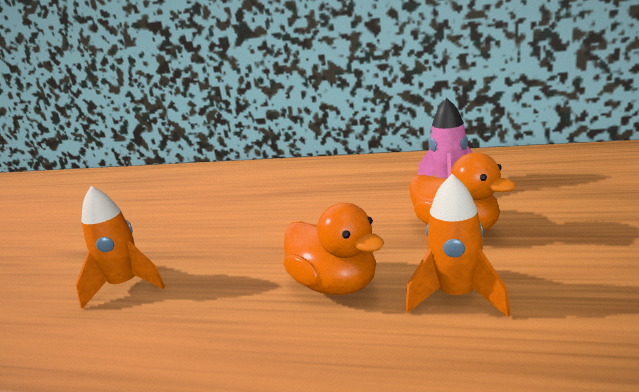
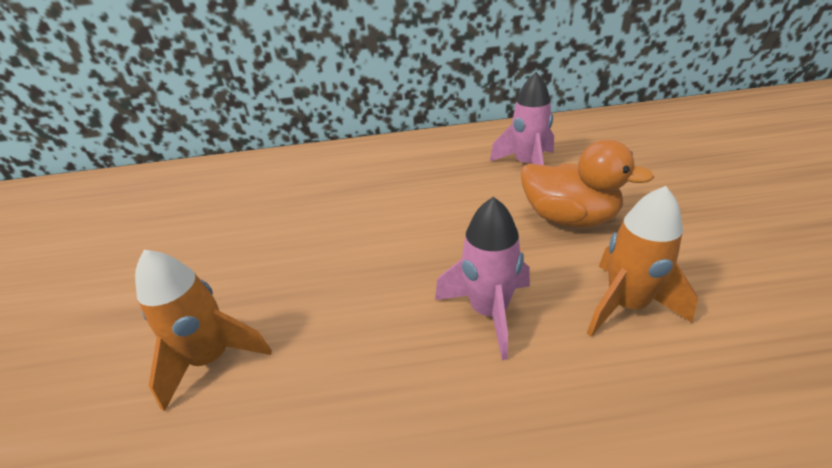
camera: 20 degrees left, 15 degrees up
(335, 285) = (488, 312): orange duck -> pink rocket

